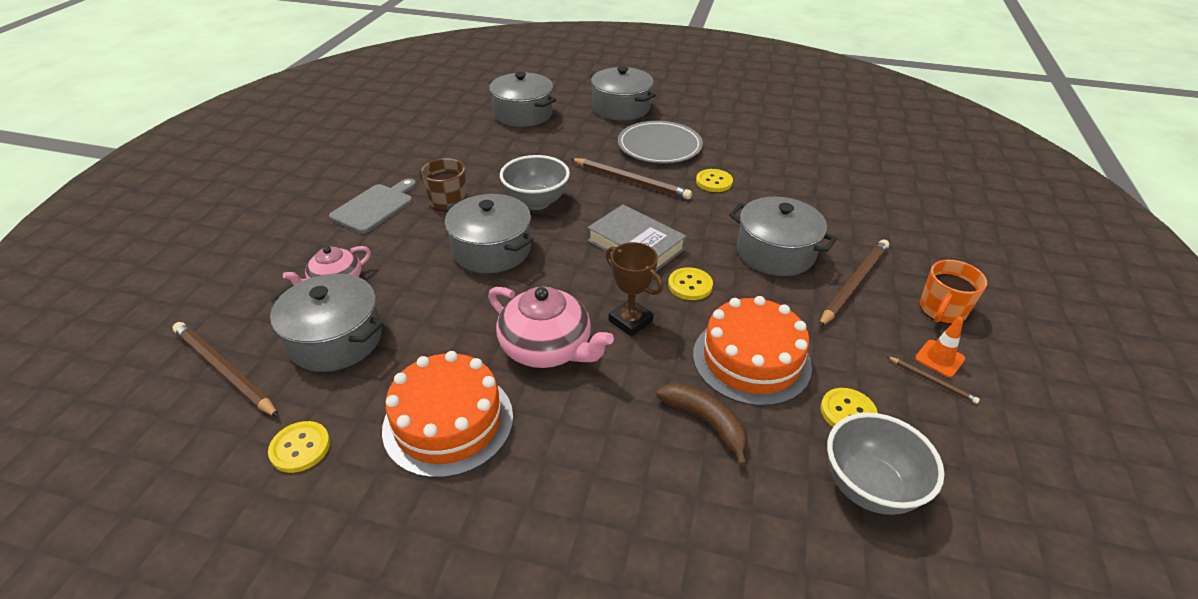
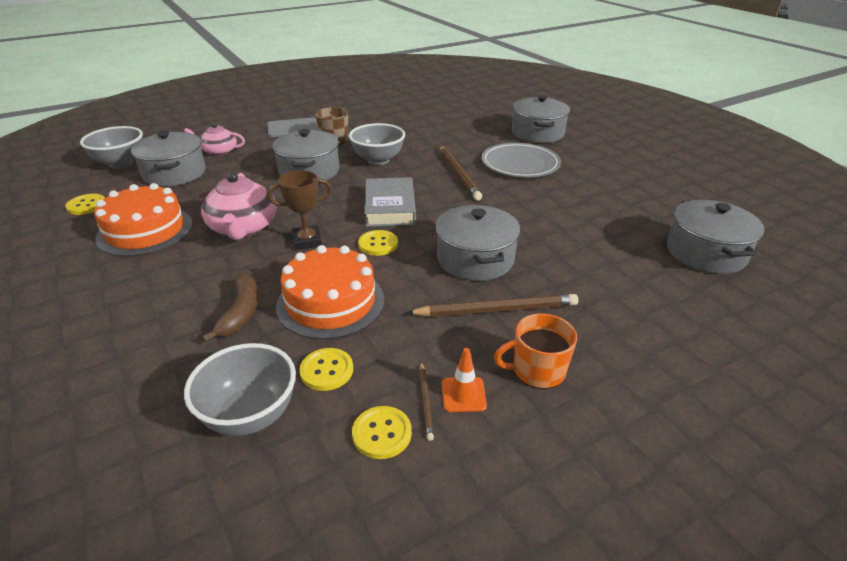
camera: 45 degrees right, 5 degrees down
(224, 371) = (121, 163): brown pencil -> grey bowl
(523, 114) = (462, 114): grey pot -> grey pot (705, 253)
(630, 321) = (307, 241): brown trophy -> brown trophy turned 75 degrees clockwise
(714, 182) = (518, 199): yellow button -> yellow button (382, 433)

